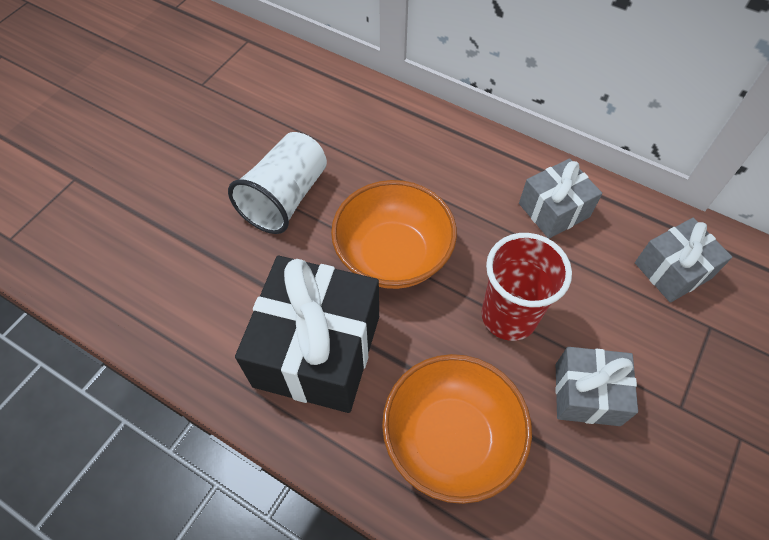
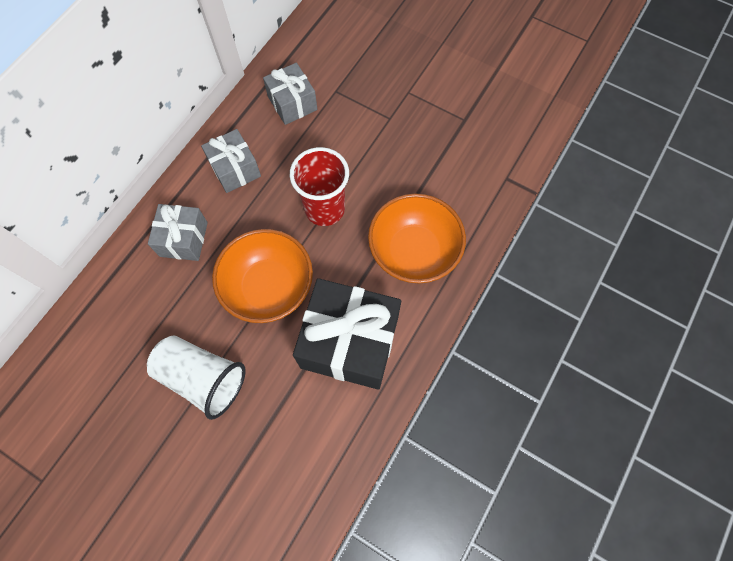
camera: 90 degrees left, 10 degrees up
(587, 394) = (382, 168): grey gift -> grey gift (183, 239)

